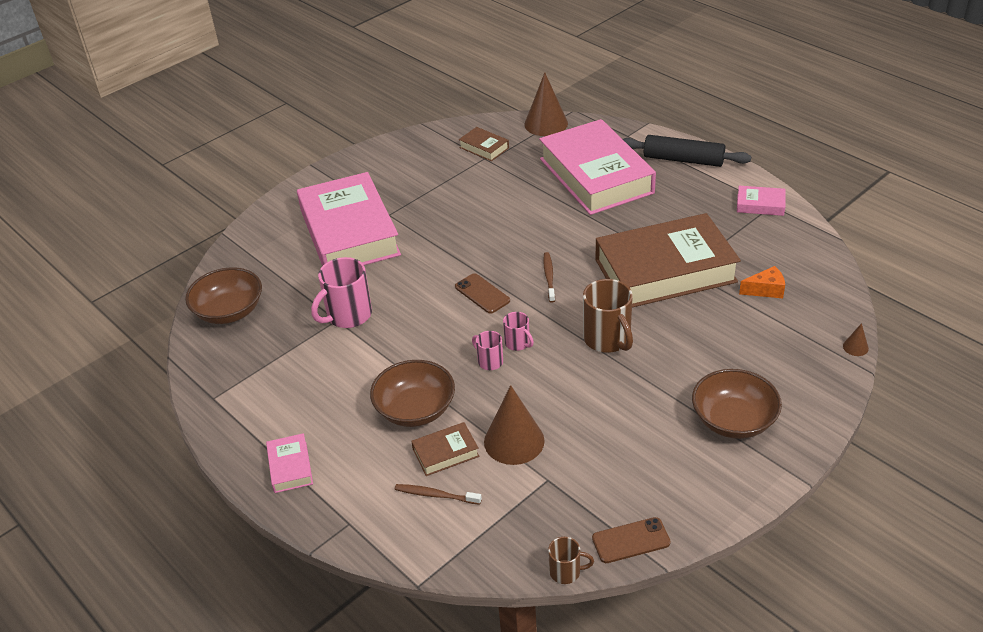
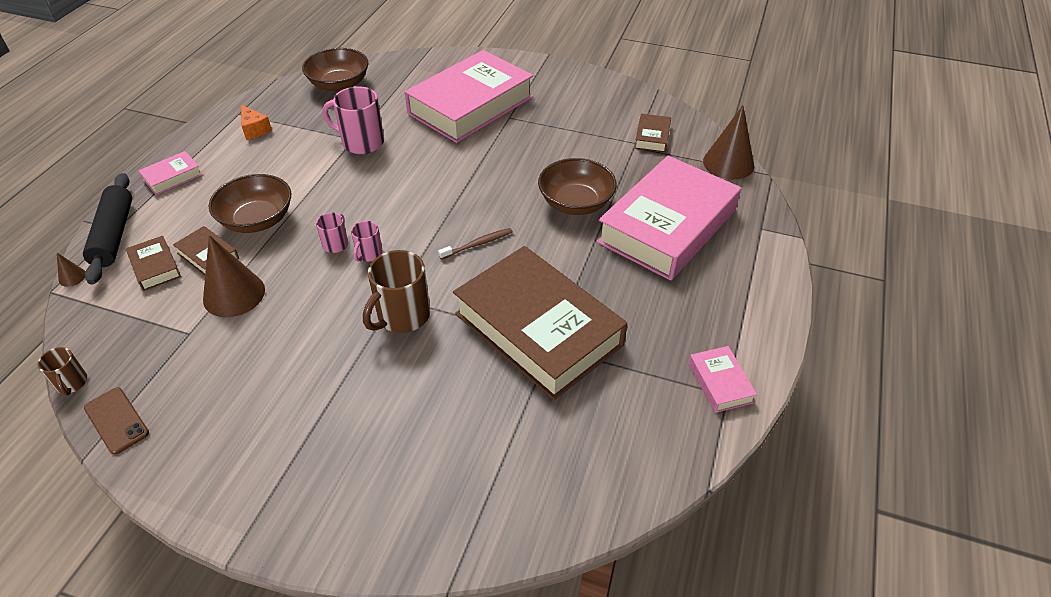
camera: 60 degrees right, 5 degrees up
(435, 495) = (155, 267): brown toothbrush -> brown book
(482, 294) = (429, 208): brown phone -> none
(683, 160) = (754, 287): black rolling pin -> black rolling pin (113, 235)
(733, 420) = (312, 460): brown bowl -> brown bowl (576, 203)
(765, 290) = (554, 432): orange cheese -> orange cheese (254, 129)
(855, 347) = (491, 559): brown cone -> brown cone (72, 277)

